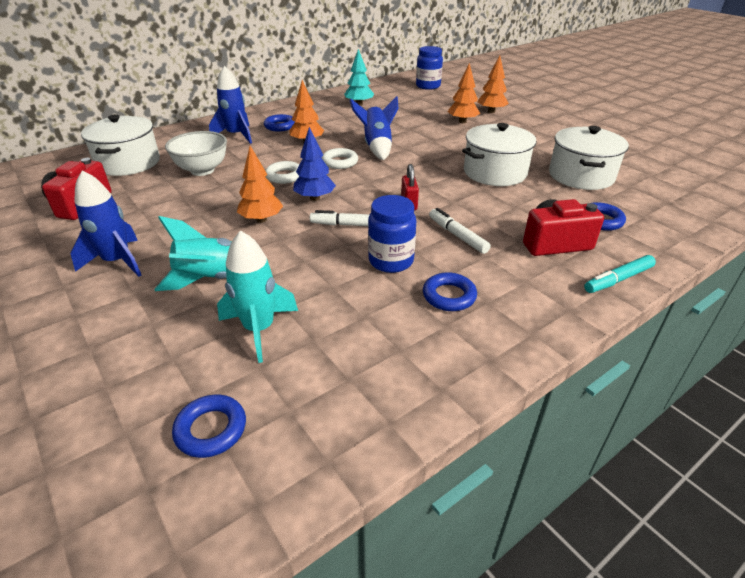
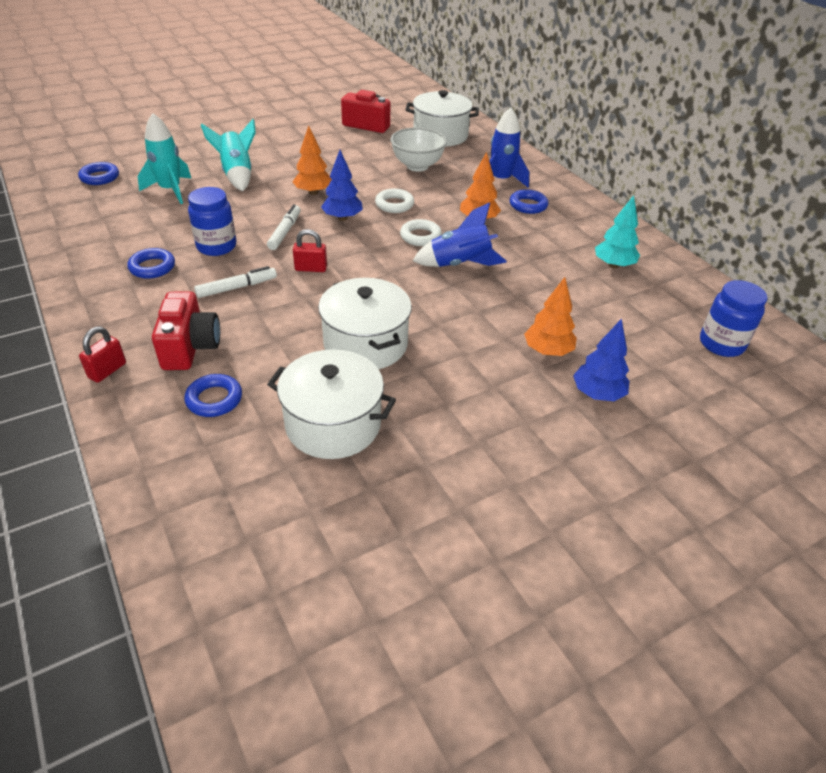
camera: 95 degrees right, 5 degrees up
(117, 261) = (278, 143): blue rocket -> none
(491, 111) = (597, 394): orange tree -> blue tree
(618, 279) = (107, 370): turquoise marker -> red padlock

